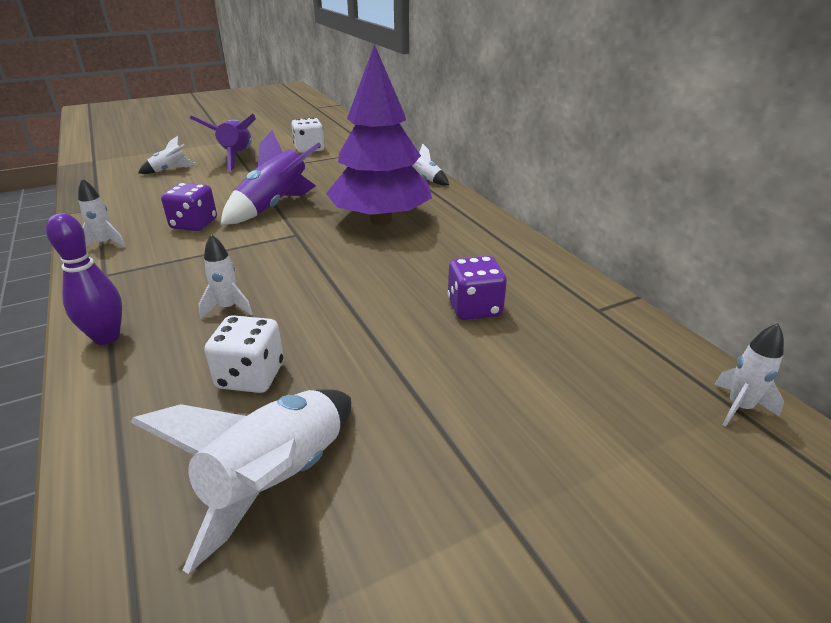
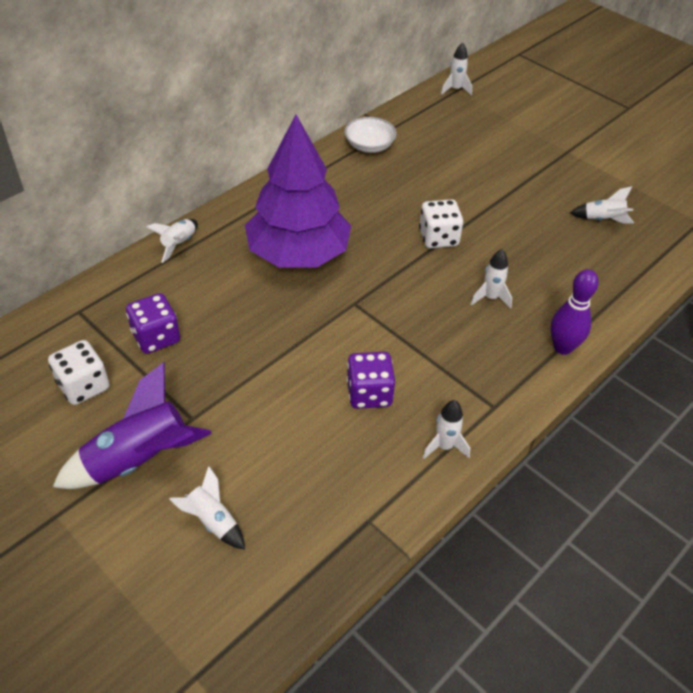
camera: 110 degrees left, 15 degrees up
(251, 376) = (546, 256): white dice -> white dice (438, 238)
(274, 206) = (297, 345): purple rocket -> none
(277, 481) = (602, 219): white rocket -> white rocket, size x0.53
(474, 308) = (418, 178): purple dice -> purple dice (156, 337)
(556, 285) = (369, 146): none -> white bowl

